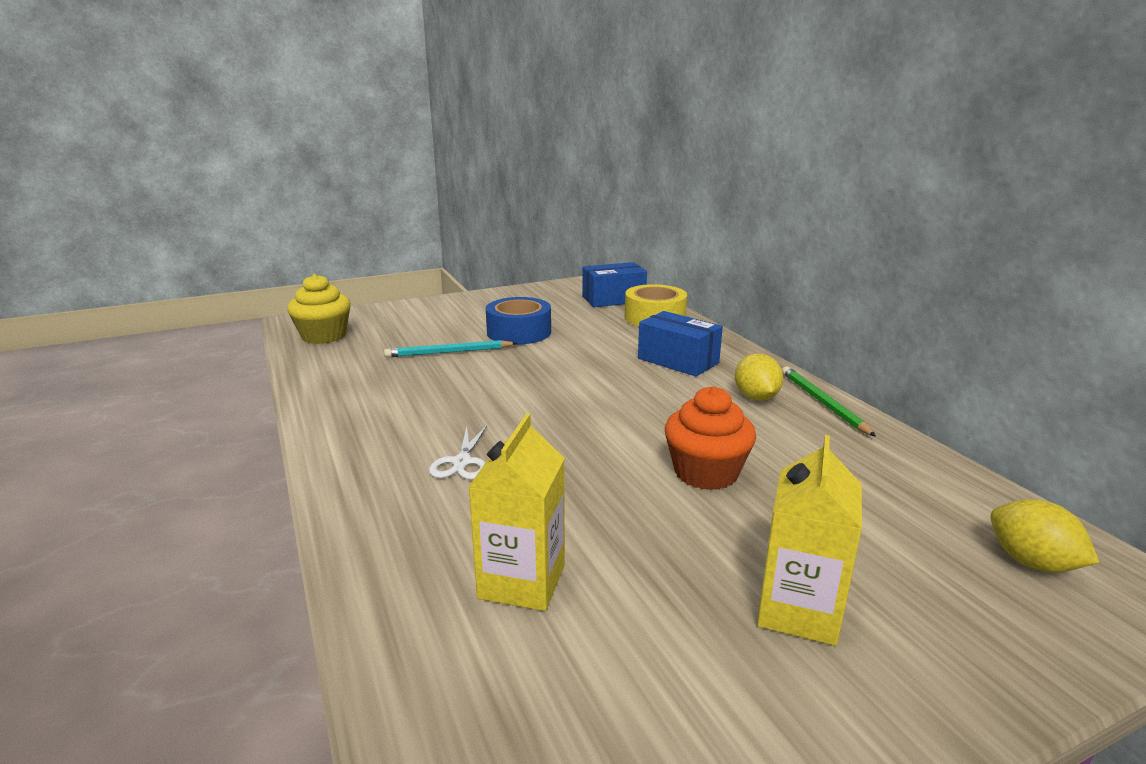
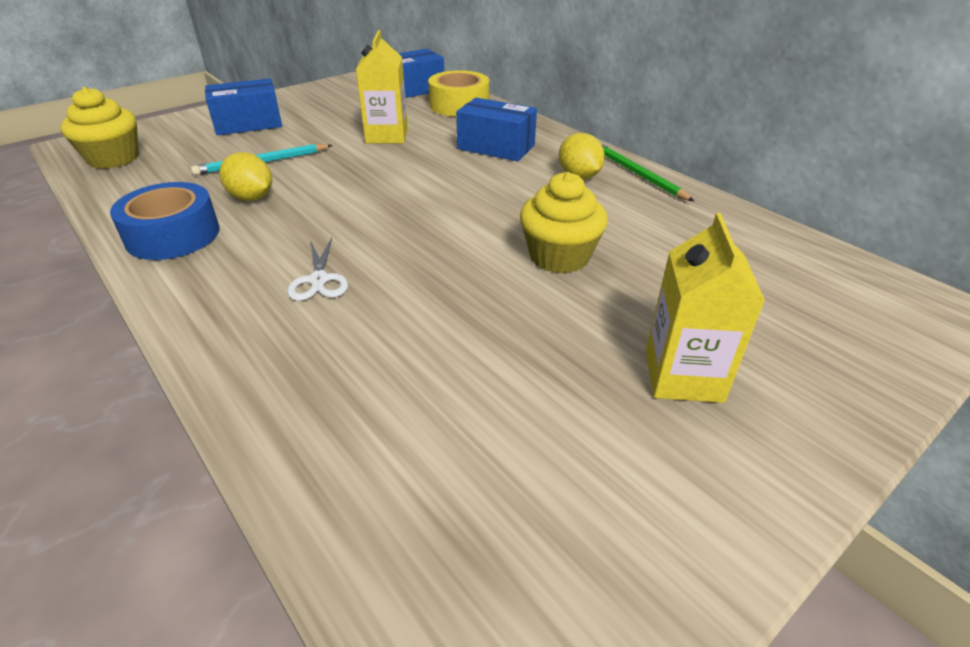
camera: 15 degrees left, 15 degrees up
(448, 317) = (248, 124): none -> blue box
(519, 332) = (329, 133): blue tape -> blue tape (173, 235)
(522, 581) = (424, 395): yellow carton -> yellow carton (387, 136)
(706, 473) = (559, 256): orange cupcake -> yellow cupcake
(1031, 563) = (848, 298): yellow lemon -> yellow lemon (251, 198)

